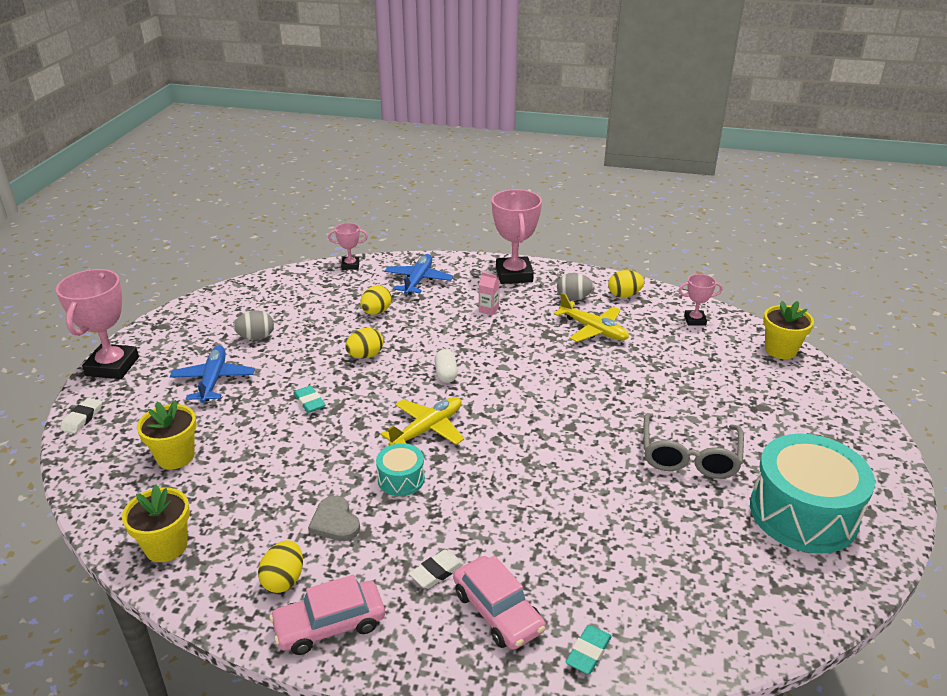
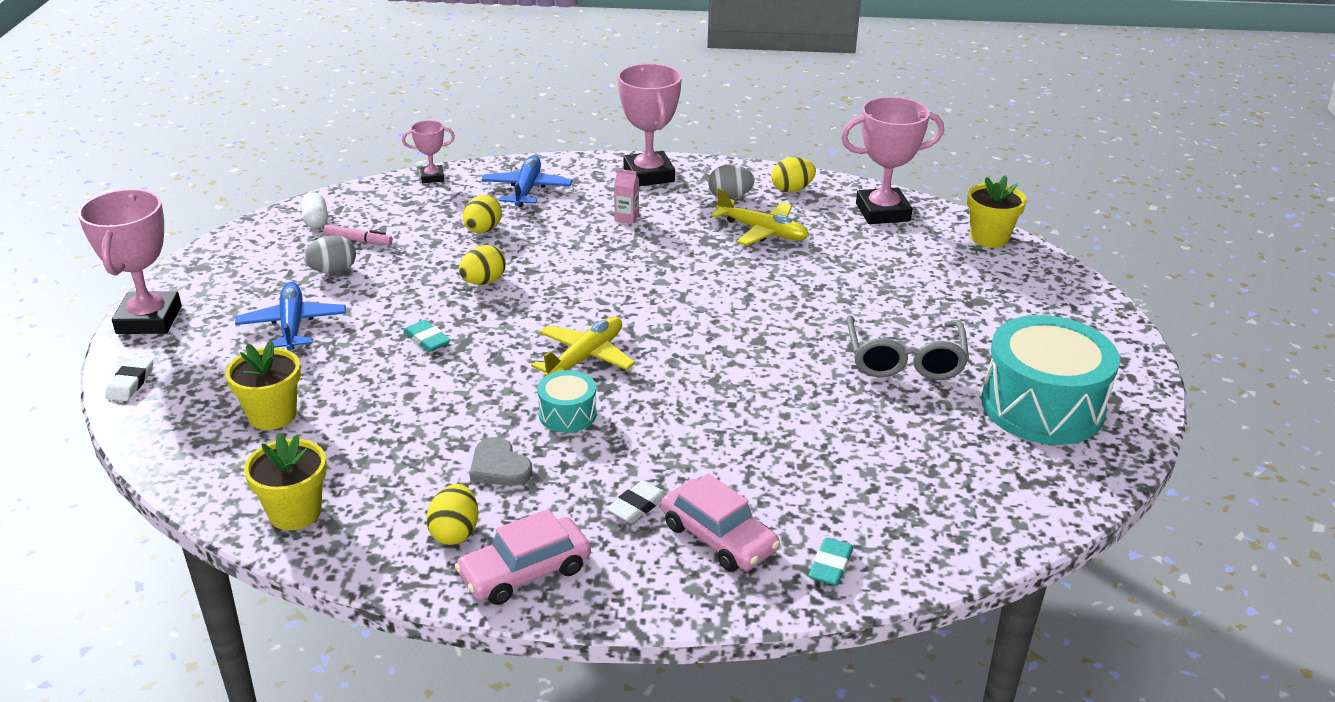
camera: 10 degrees left, 0 degrees up
(282, 313) = (358, 241): none -> pink marker
(446, 374) = (592, 295): white capsule -> white capsule (316, 221)
(695, 320) = (882, 212): pink trophy -> pink trophy, size x1.93

